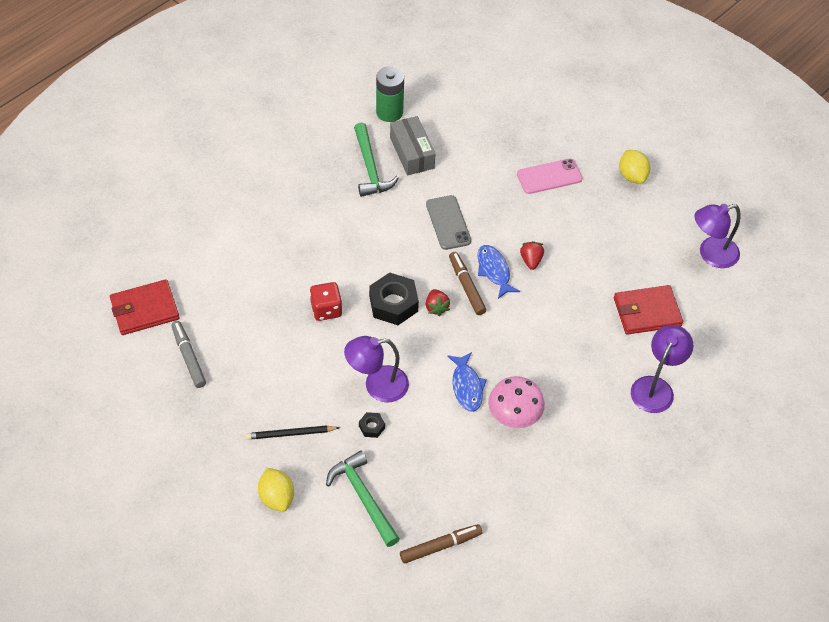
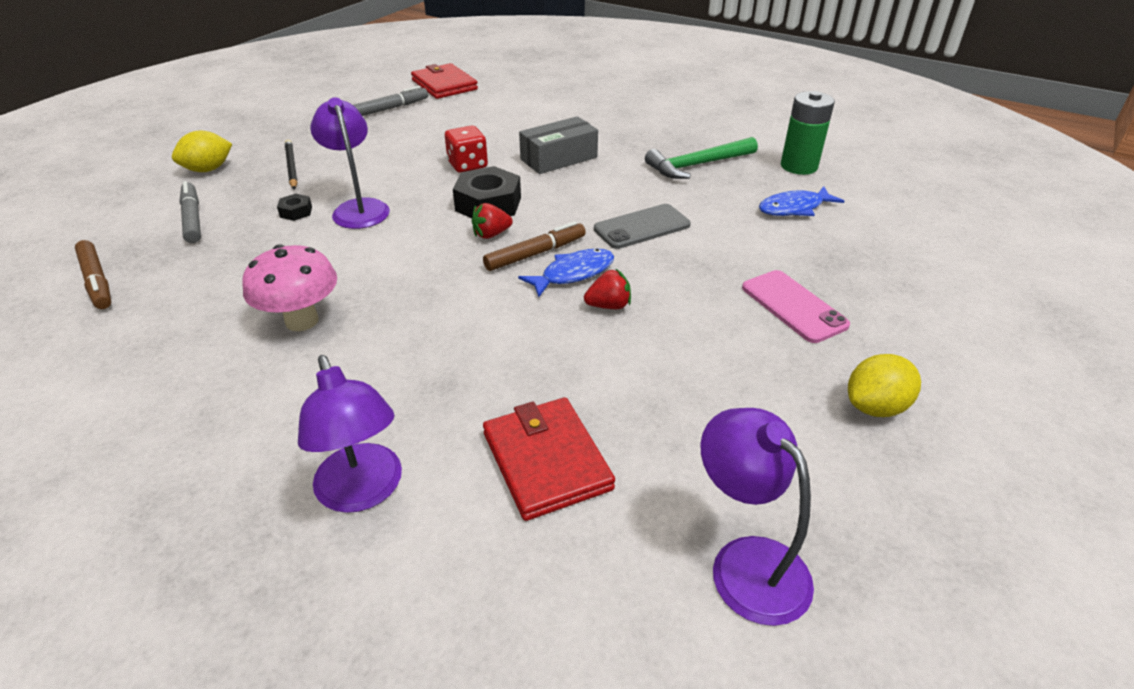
camera: 80 degrees right, 15 degrees down
(363, 497) = (193, 218): green hammer -> grey marker
(412, 153) = (744, 188): grey box -> grey box (559, 158)
(466, 386) = (359, 273): blue fish -> blue fish (794, 208)
(655, 387) = (363, 492): purple lamp -> purple lamp turned 45 degrees clockwise

